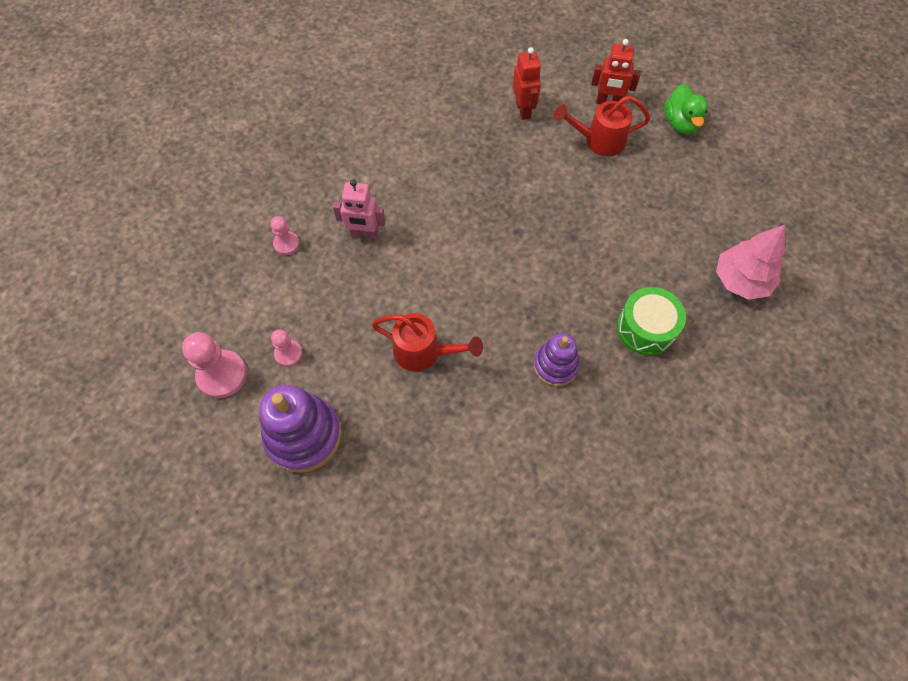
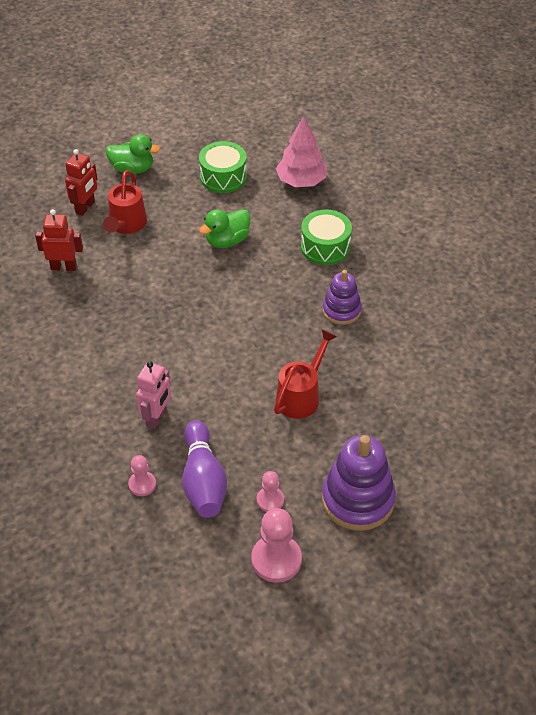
camera: 75 degrees left, 15 degrees down
(300, 291) = (203, 480): none -> purple bowling pin
(614, 232) = (227, 241): none -> green duck
(709, 204) = (223, 177): none -> green drum

